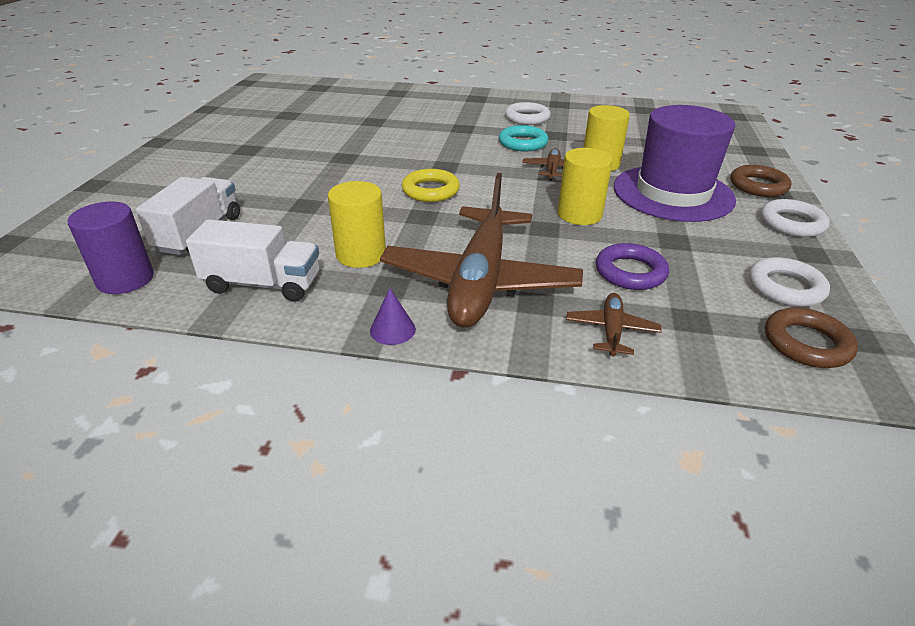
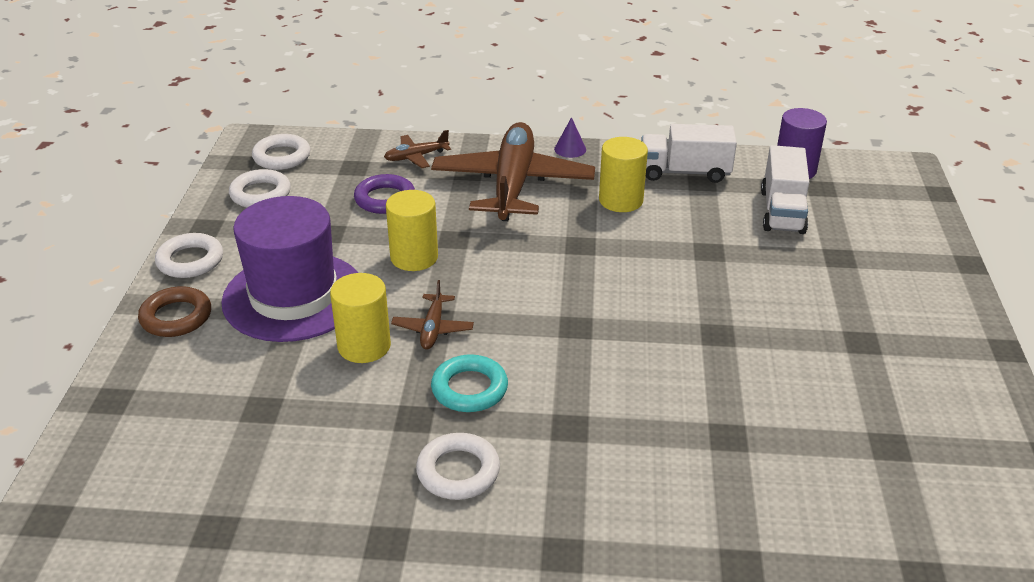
camera: 175 degrees right, 0 degrees up
(430, 190) = (582, 281): yellow ring -> none
(611, 330) = (416, 157): brown plane -> brown plane turned 60 degrees clockwise
(806, 343) = (282, 157): brown ring -> white ring

